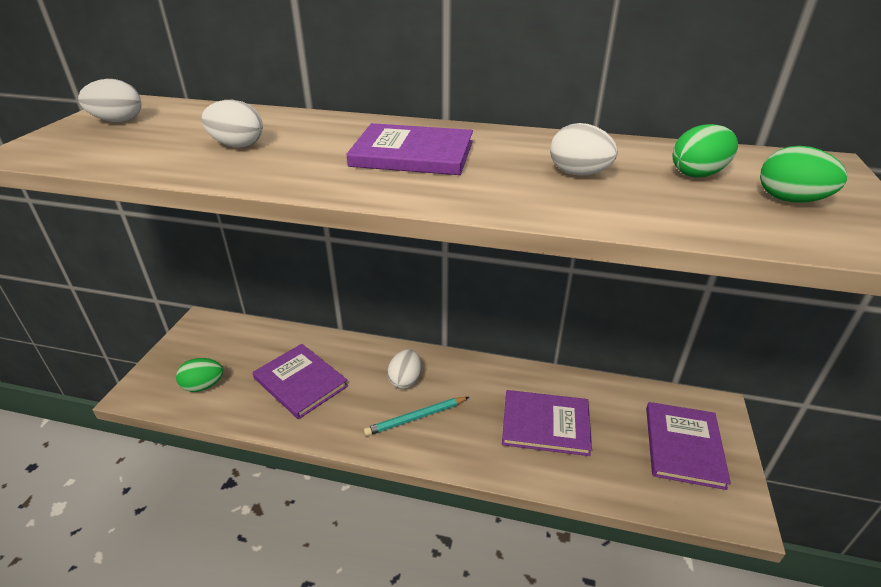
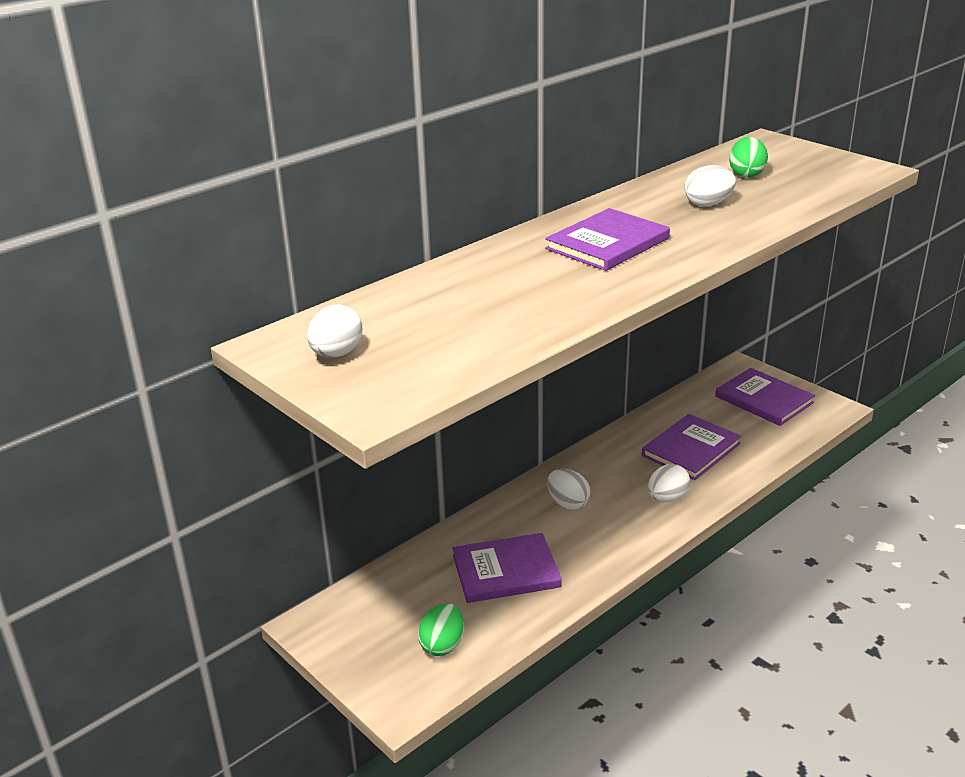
camera: 55 degrees left, 5 degrees down
(237, 145) = (498, 305): white egg -> white egg (667, 498)
(416, 418) = (623, 514): turquoise pencil -> none
(790, 200) = (805, 167): green egg -> none

